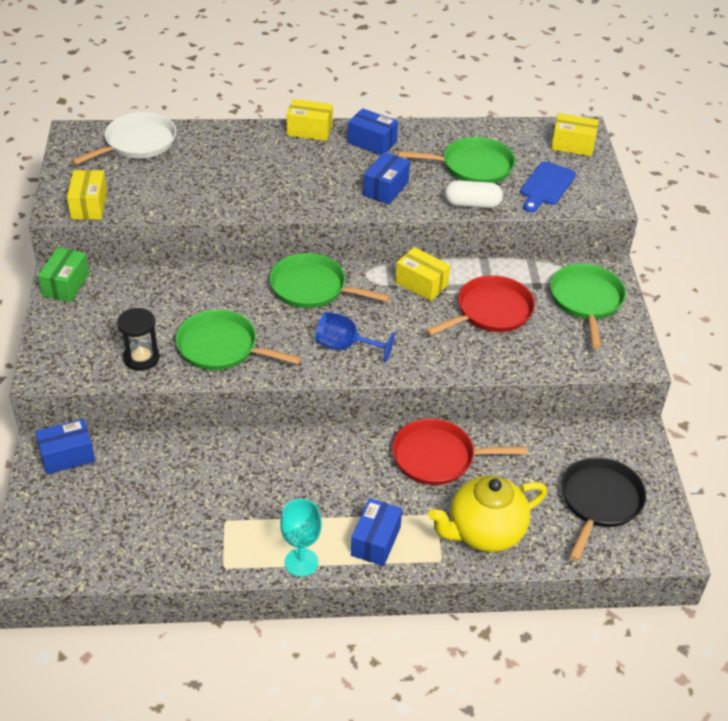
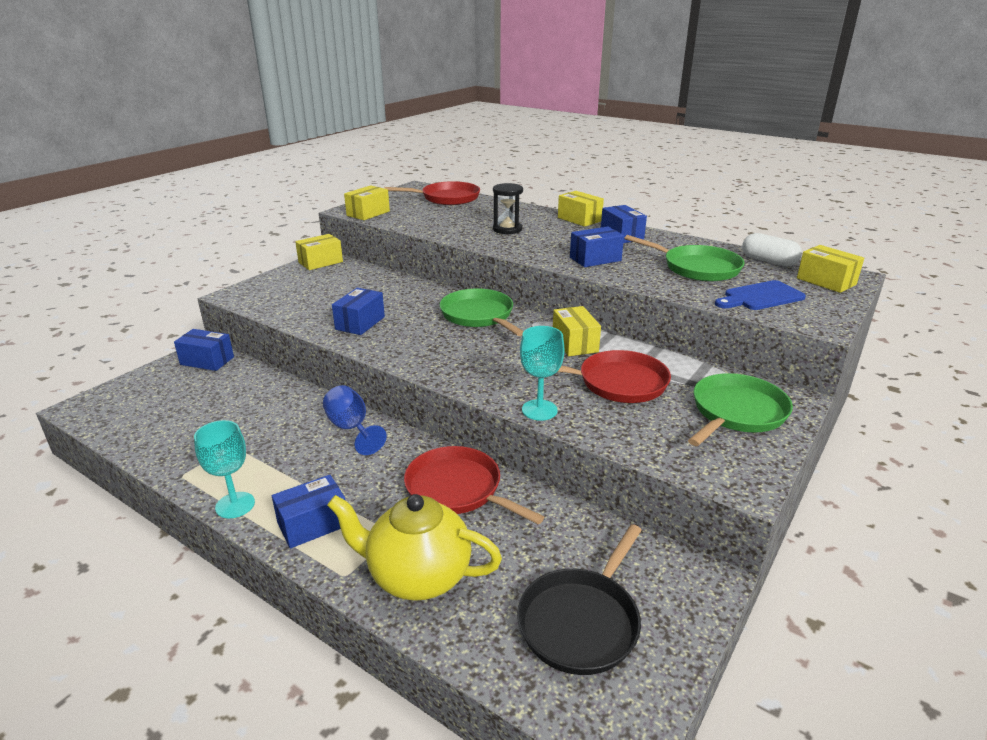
camera: 40 degrees right, 15 degrees down
(66, 285) = (320, 262): green box -> yellow box
(137, 143) = (447, 198): white pan -> red pan
(141, 358) = (300, 309): black hourglass -> black hourglass (507, 229)
(221, 347) = (360, 323): green pan -> blue box
(345, 346) = (451, 356): blue goblet -> blue goblet (351, 429)
(466, 366) = (539, 410): none -> turquoise goblet
(472, 204) = (664, 287): white capsule -> white capsule (768, 261)
(599, 501) = (581, 622): black pan -> black pan turned 150 degrees clockwise

